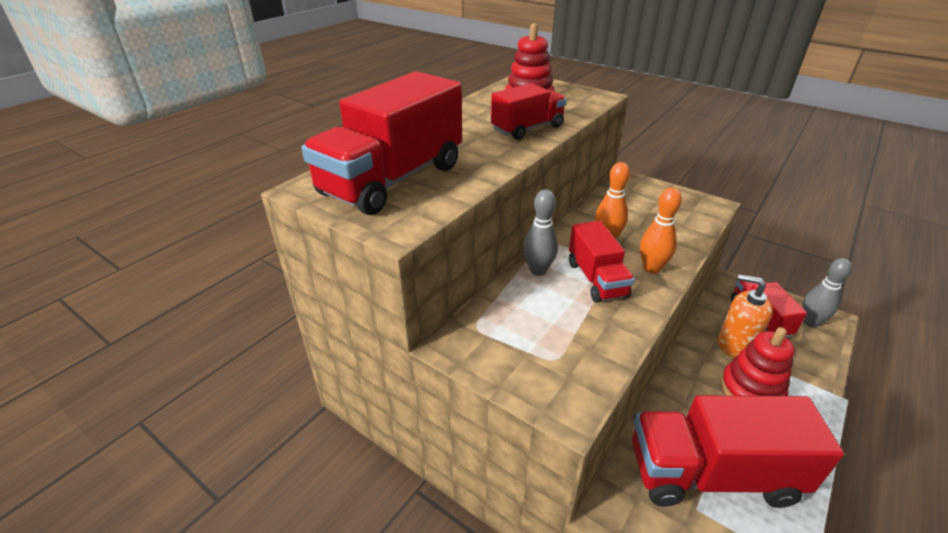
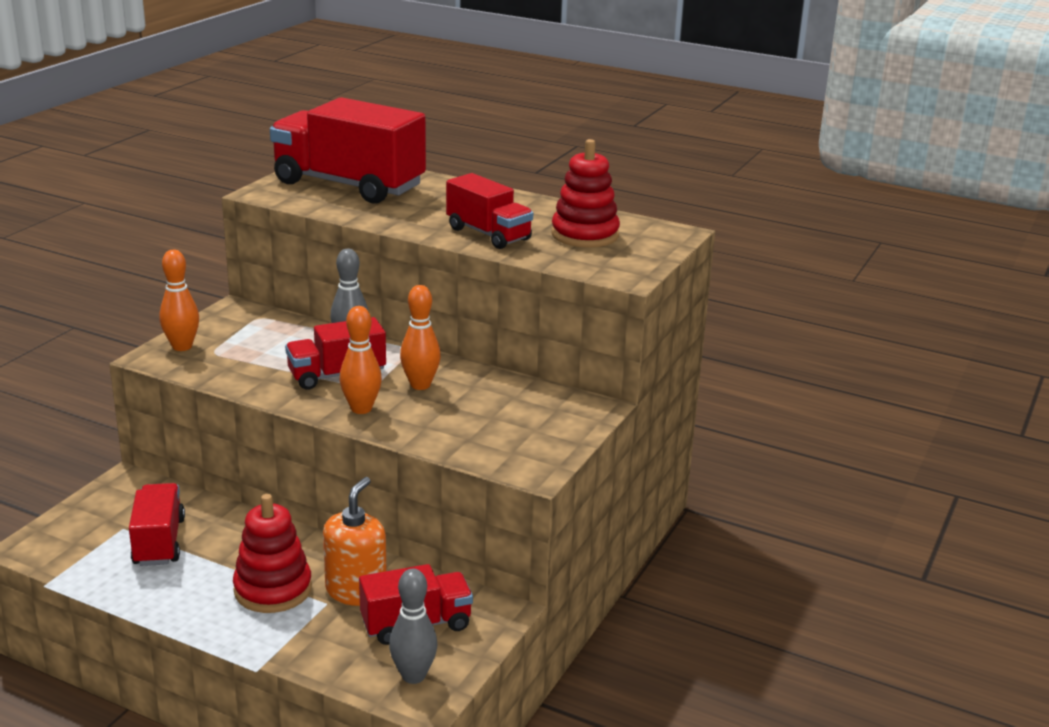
camera: 80 degrees right, 10 degrees down
(543, 386) = (182, 346): none -> orange bowling pin
(711, 474) = (159, 542): red truck -> red truck, size x0.57

